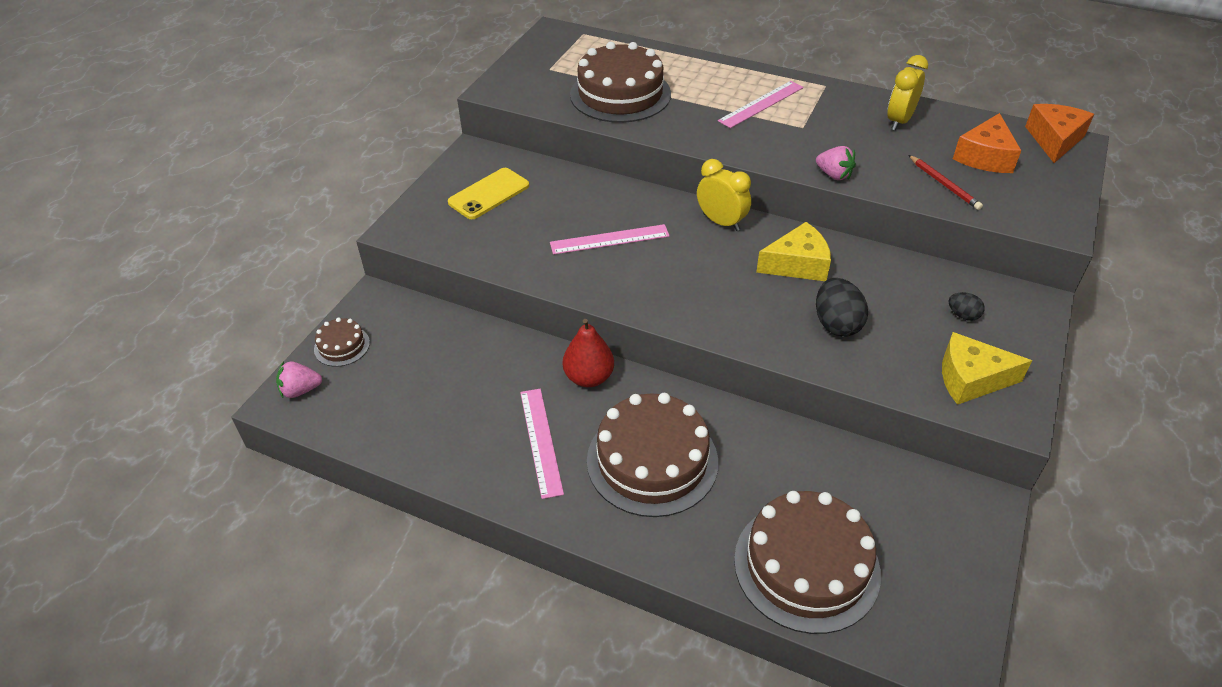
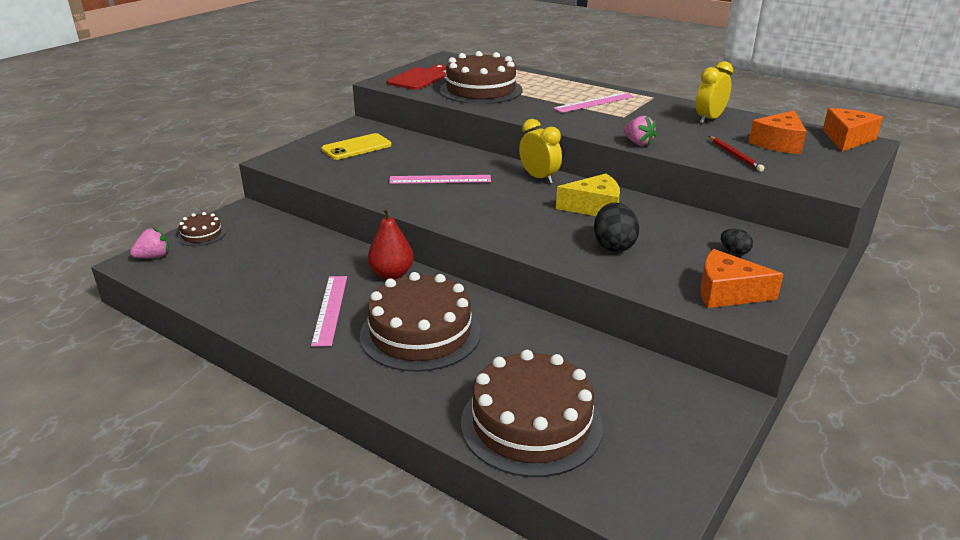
camera: 10 degrees right, 15 degrees down
(300, 390) = (153, 257): pink strawberry -> pink strawberry turned 150 degrees clockwise
(536, 78) = (419, 78): none -> red cutting board
(970, 379) = (727, 292): yellow cheese -> orange cheese

